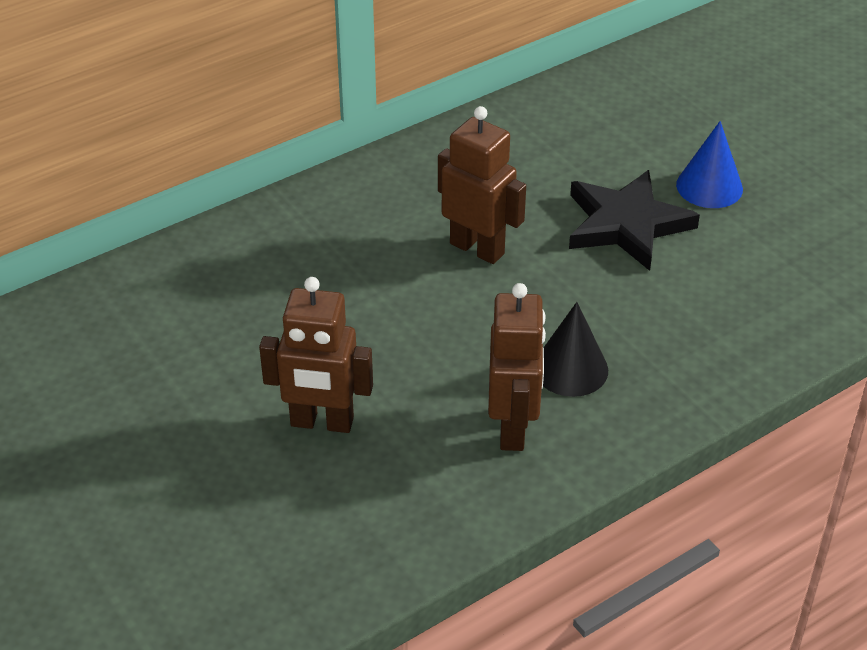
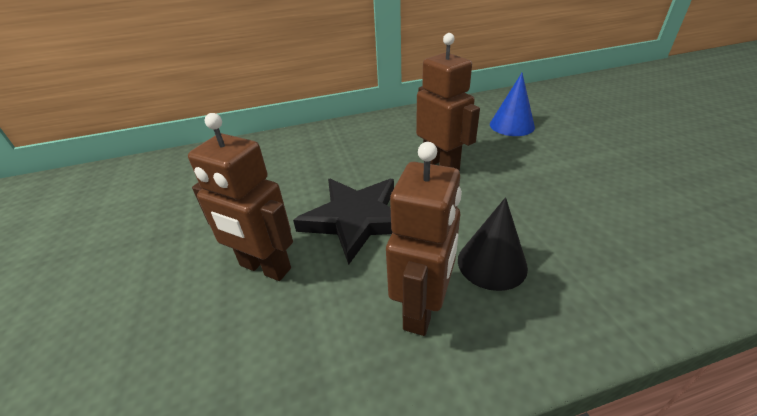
camera: 20 degrees right, 5 degrees down
(626, 224) = (557, 164): black star -> black star (356, 219)
(709, 186) = (626, 150): blue cone -> blue cone (511, 125)

